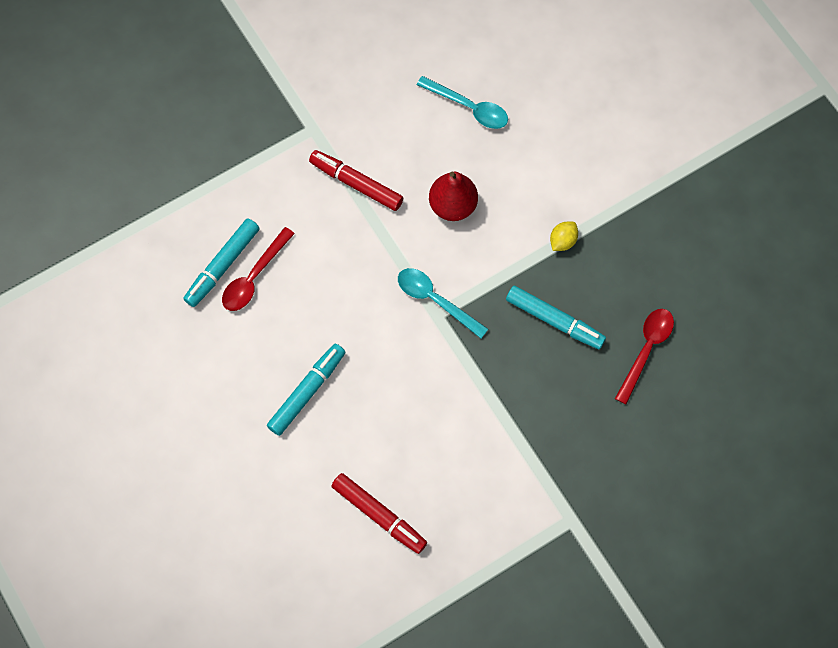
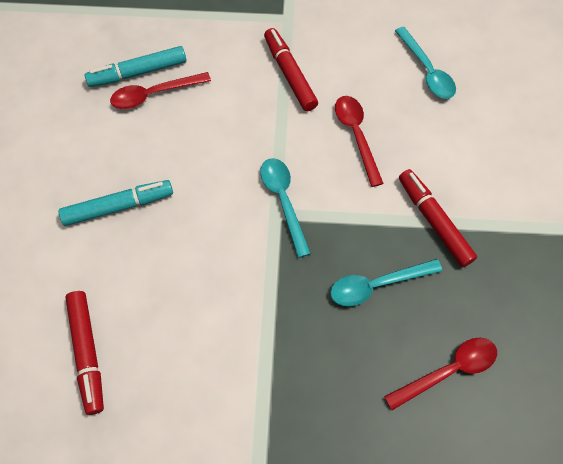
camera: 35 degrees right, 5 degrees down
(452, 205) = (356, 135): red pear -> red spoon
(554, 320) = (377, 285): turquoise marker -> turquoise spoon
(562, 241) = (434, 221): yellow lemon -> red marker

